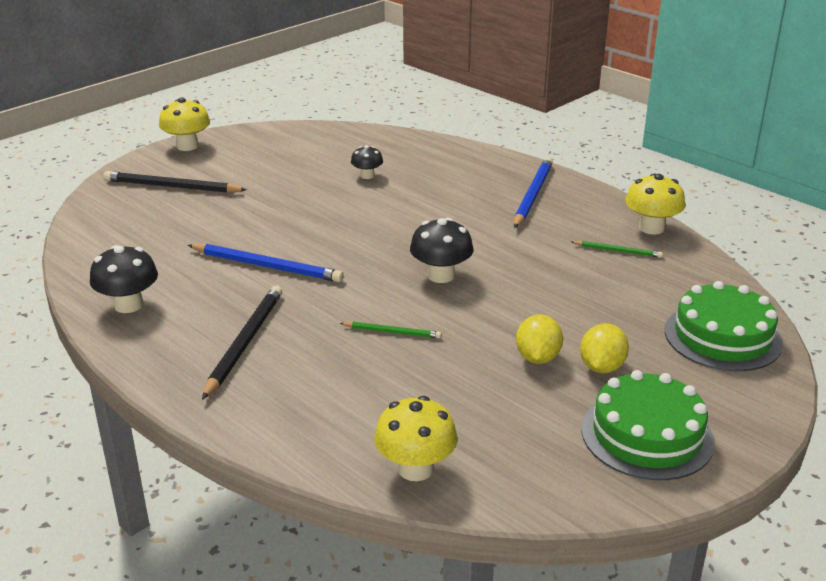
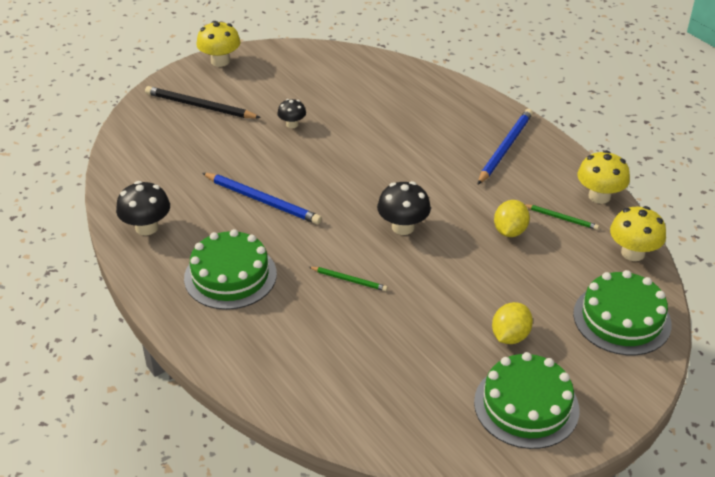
camera: 10 degrees right, 10 degrees up
(244, 342) = (230, 276): black pencil -> green cake
(367, 176) = (366, 111): black mushroom -> black mushroom (292, 124)
(415, 469) = (336, 411): yellow mushroom -> yellow mushroom (633, 253)
(537, 358) = (460, 320): yellow lemon -> yellow lemon (510, 231)

